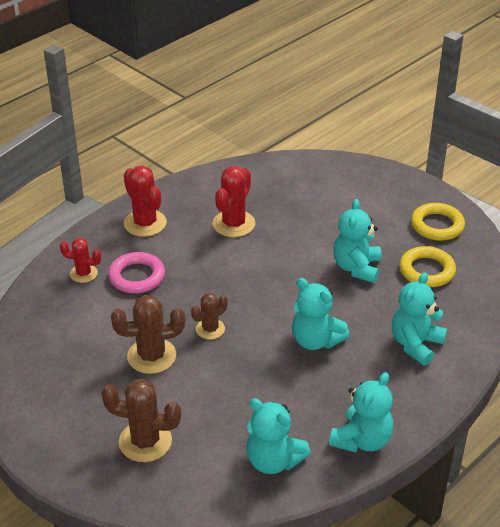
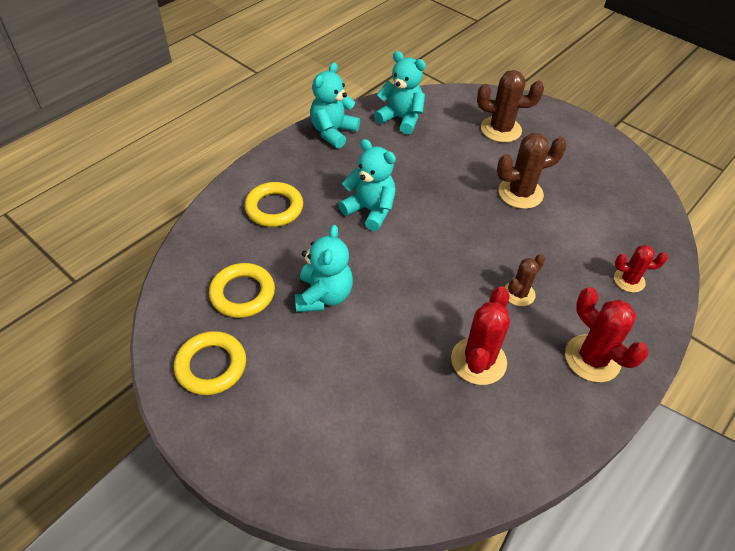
camera: 175 degrees right, 10 degrees up
(137, 276) = (569, 278): pink ring -> none
(210, 329) = (473, 219): brown cactus -> brown cactus (519, 294)
(415, 344) = (274, 208): turquoise teddy bear -> yellow ring

